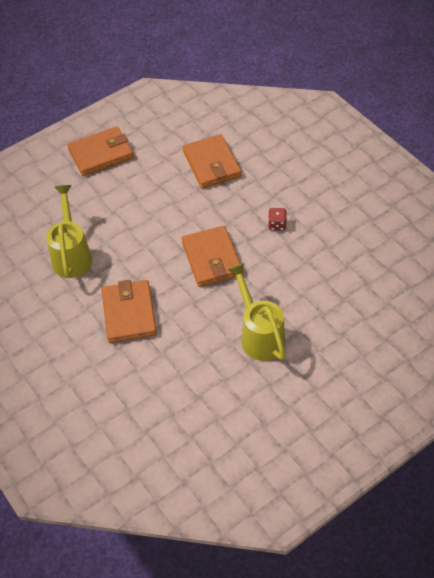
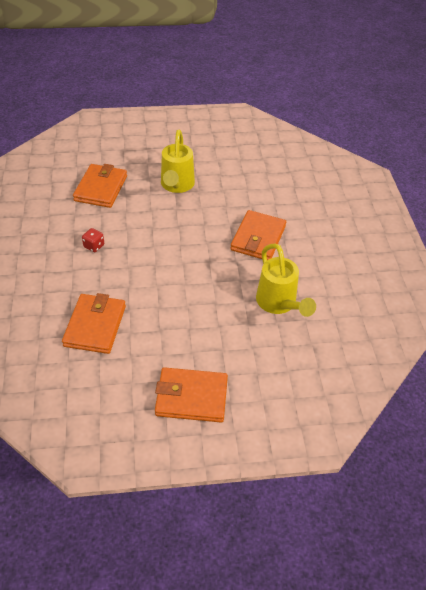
camera: 155 degrees left, 5 degrees down
(72, 254) = (279, 304): yellow watering can -> yellow watering can turned 45 degrees counterclockwise
(212, 259) = (166, 246): orange wallet -> orange wallet (101, 188)

